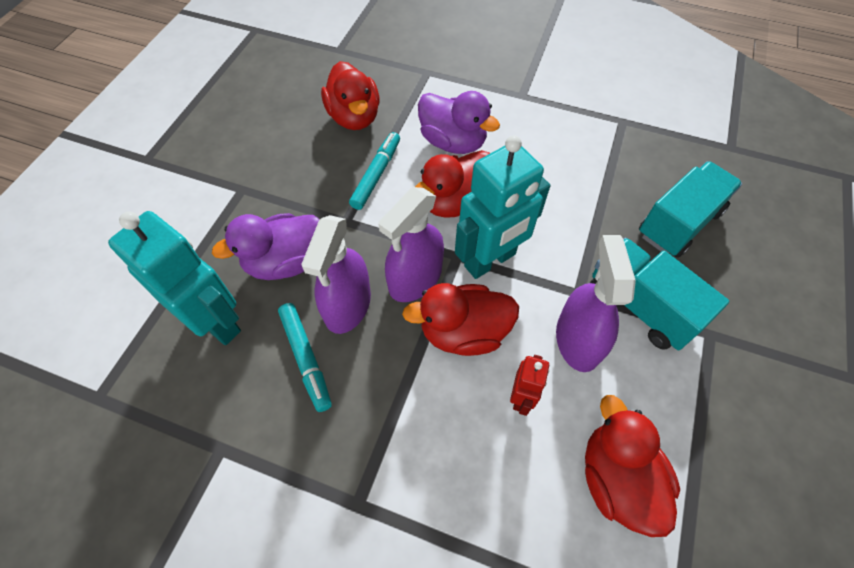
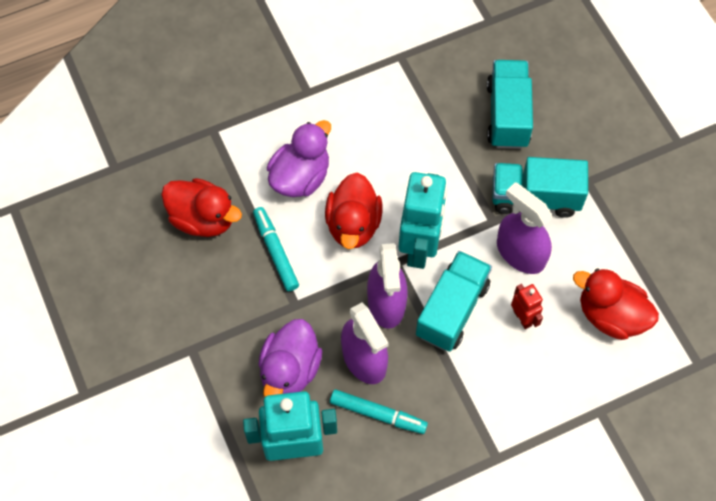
camera: 45 degrees left, 5 degrees up
(453, 142) = (300, 177): purple duck -> purple duck turned 45 degrees counterclockwise
(463, 332) = (452, 310): red duck -> turquoise truck

